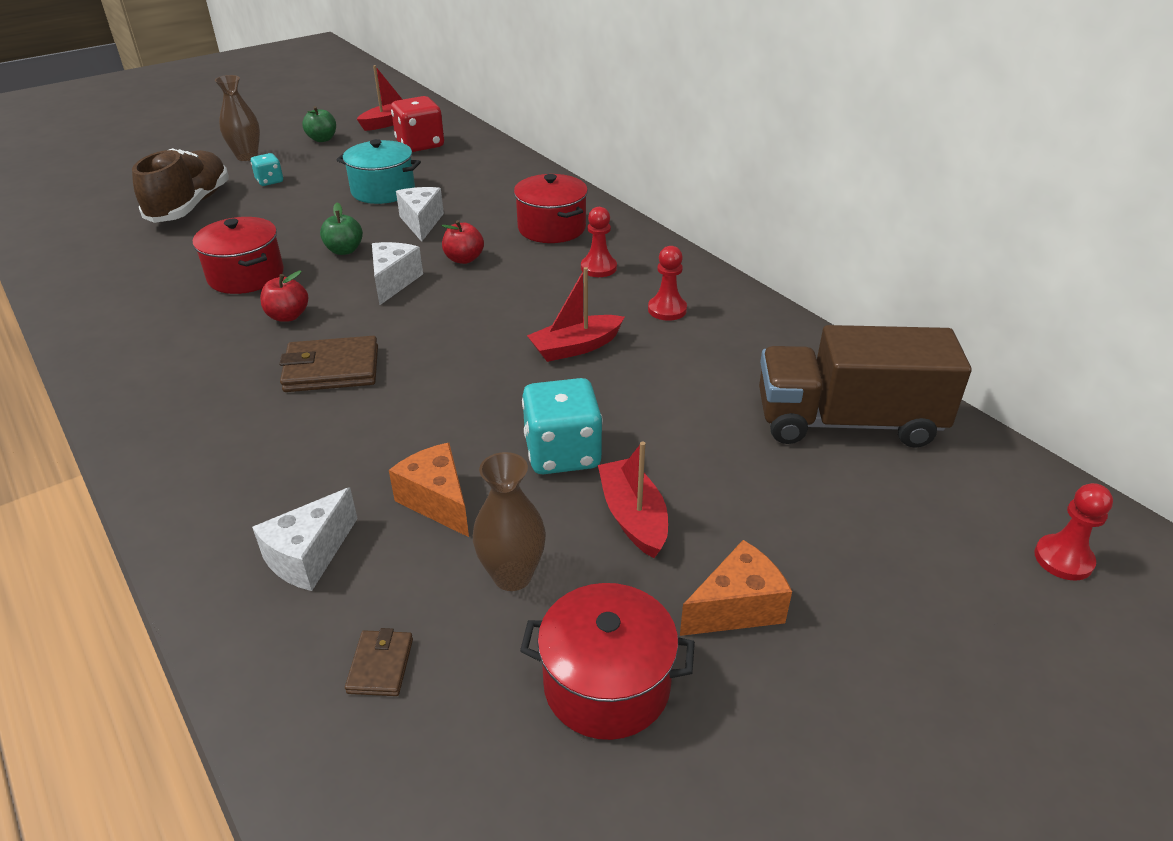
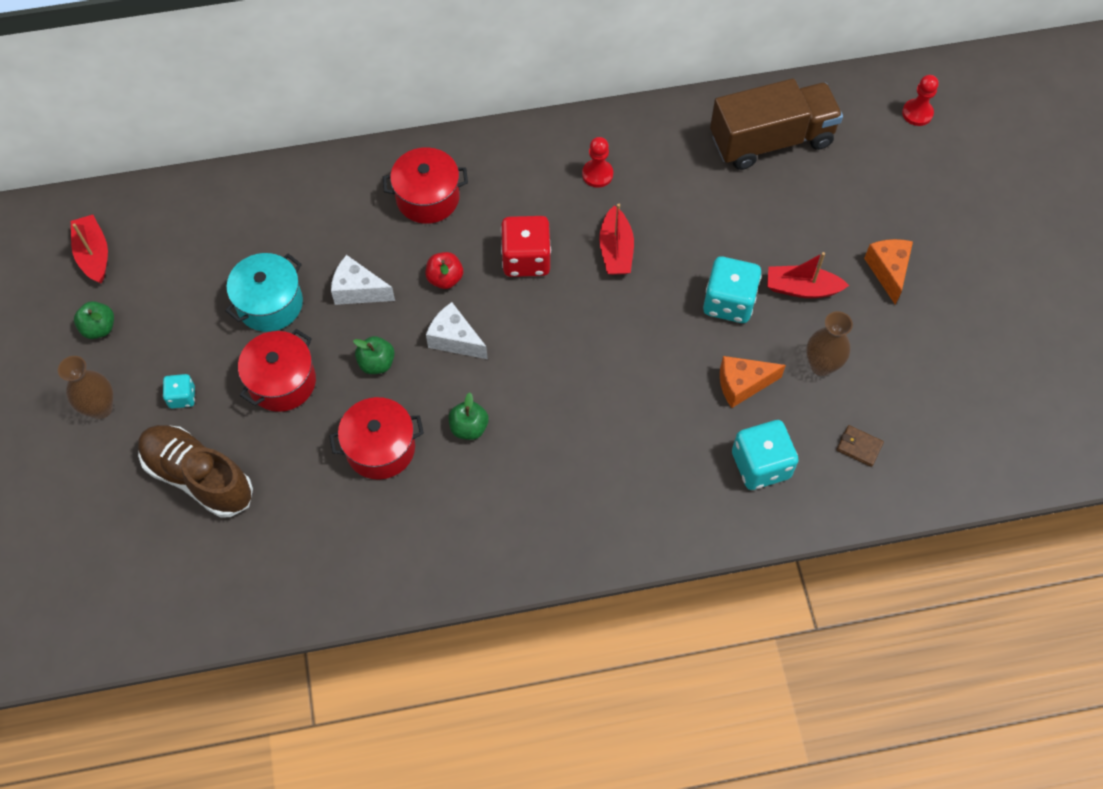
camera: 65 degrees left, 25 degrees up
(288, 316) = (469, 427): red apple -> green apple
(309, 556) = (761, 465): white cheese -> turquoise dice
(332, 369) = (564, 412): brown wallet -> none
(420, 145) = (177, 243): red dice -> red dice (526, 259)
(598, 268) = (513, 191): red pawn -> none
(606, 685) = (912, 349): red pot -> red pot (282, 382)
(847, 422) = (771, 140): brown truck -> brown truck turned 135 degrees counterclockwise

